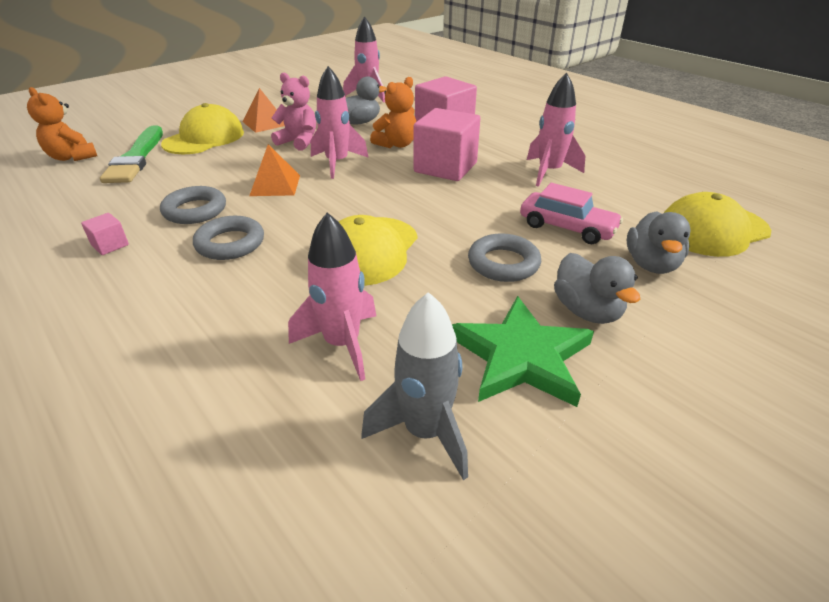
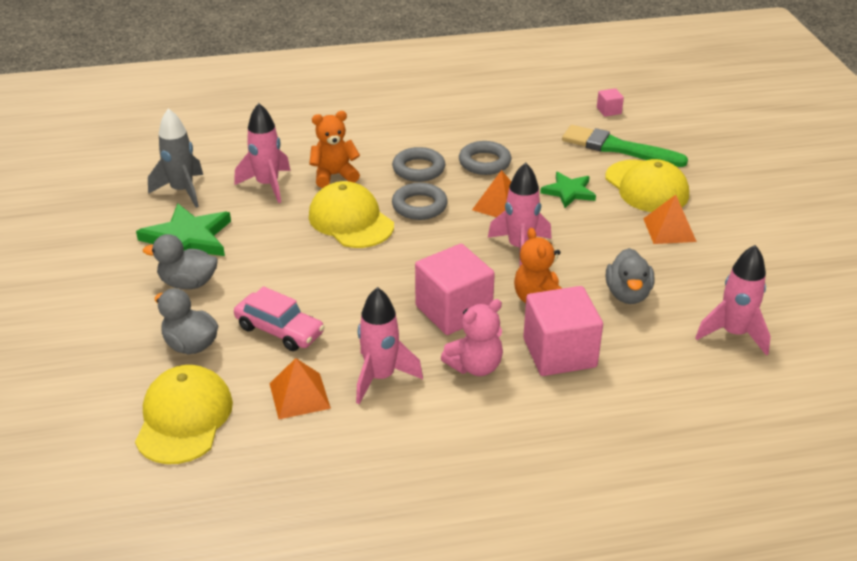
camera: 120 degrees right, 0 degrees up
(72, 157) = (643, 120): orange teddy bear -> orange teddy bear (334, 175)
(110, 245) = (460, 127): pink cube -> pink cube (609, 111)
(231, 163) = (568, 192): none -> green star
(298, 142) = (595, 239): pink teddy bear -> pink teddy bear (475, 366)
(503, 263) = (272, 273): grey ring -> grey ring (419, 206)
(567, 227) = (279, 330): pink car -> pink car turned 120 degrees counterclockwise
(612, 194) = (299, 395): none -> orange pyramid

